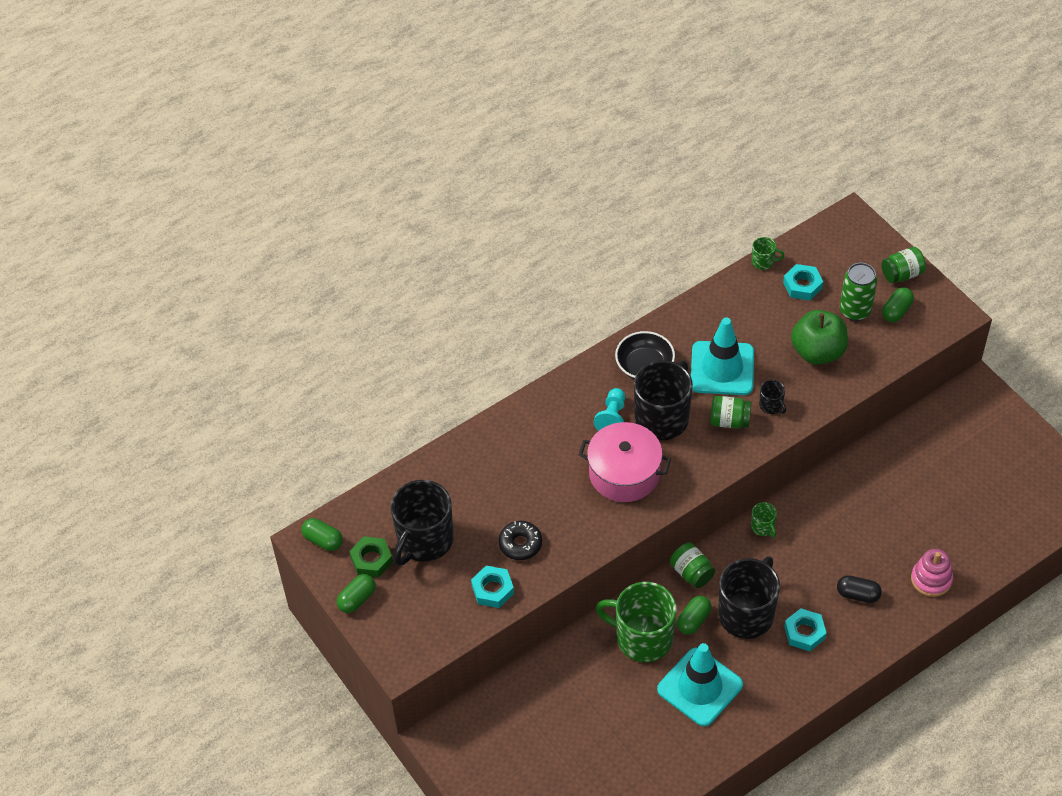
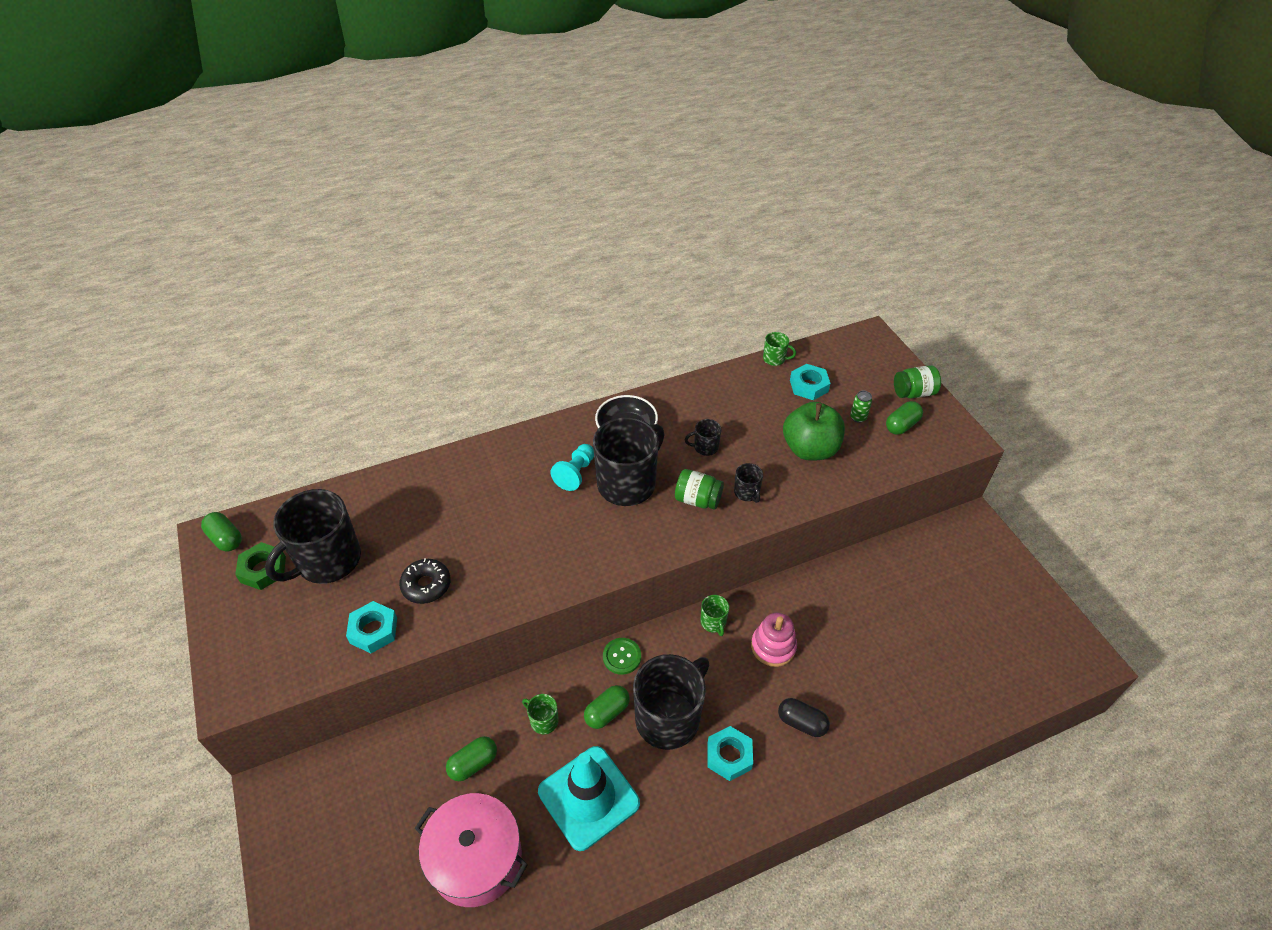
camera: 10 degrees right, 5 degrees down
(357, 599) = (225, 609): green capsule -> green capsule (473, 763)
(624, 473) = (567, 532): pink pot -> pink pot (476, 858)
(642, 638) = (543, 721): green mug -> green mug, size x0.43
(691, 573) = (622, 656): green jar -> green button
(722, 368) = (705, 447): turquoise traffic cone -> black mug
(855, 311) = (858, 417): green can -> green can, size x0.50
(931, 579) = (891, 723): pink stacking toy -> pink stacking toy (773, 646)

